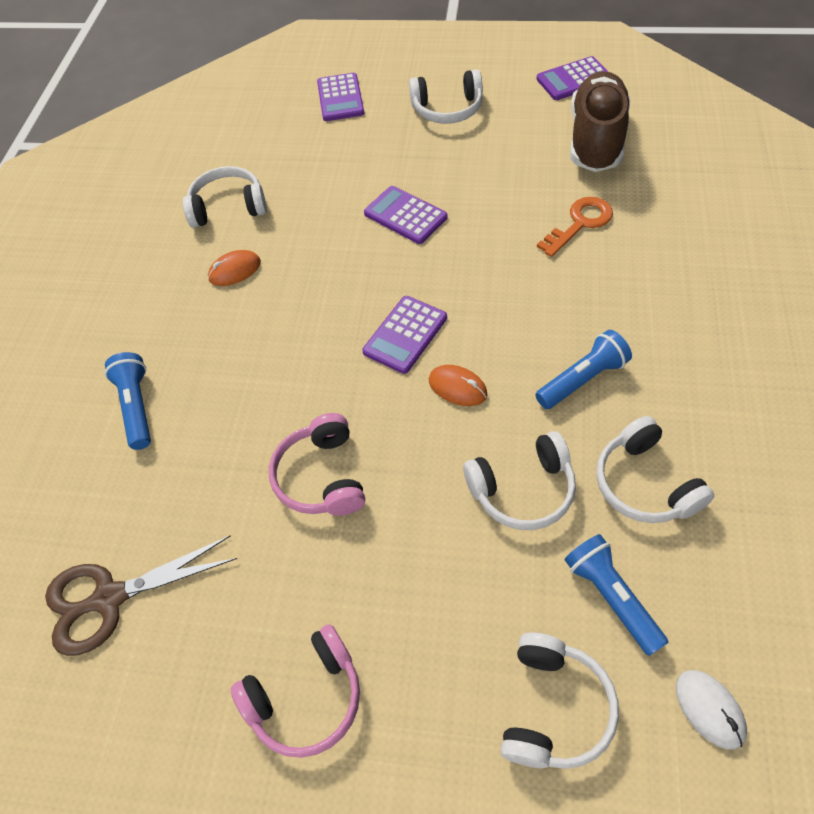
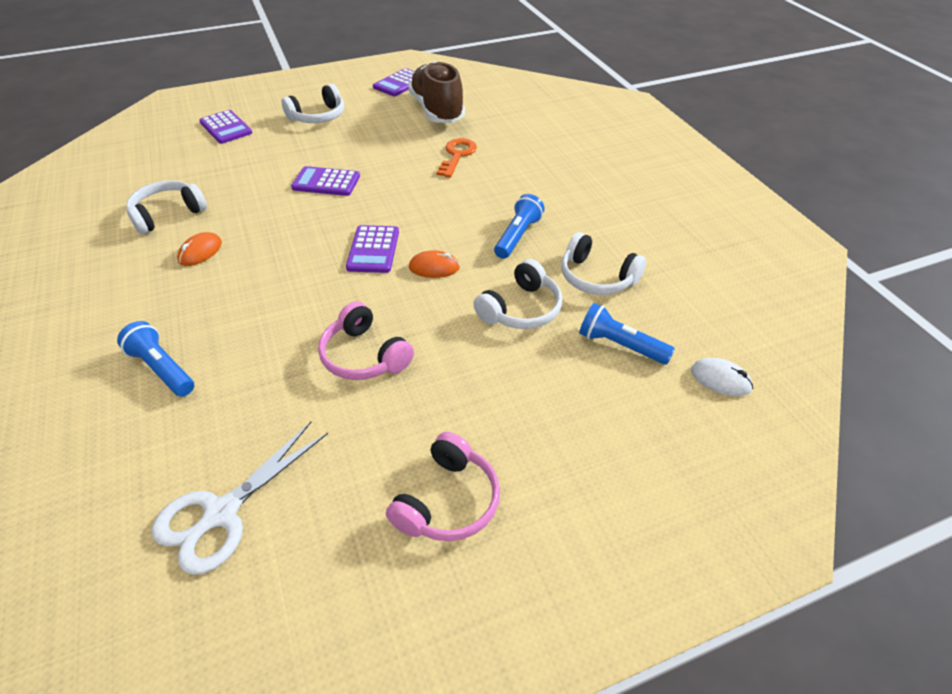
camera: 35 degrees left, 10 degrees down
(109, 599) = (221, 514): brown scissors -> white scissors
(554, 708) = (629, 422): white headphones -> none

